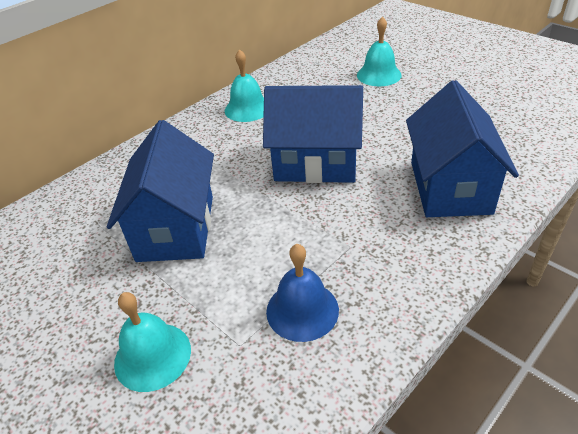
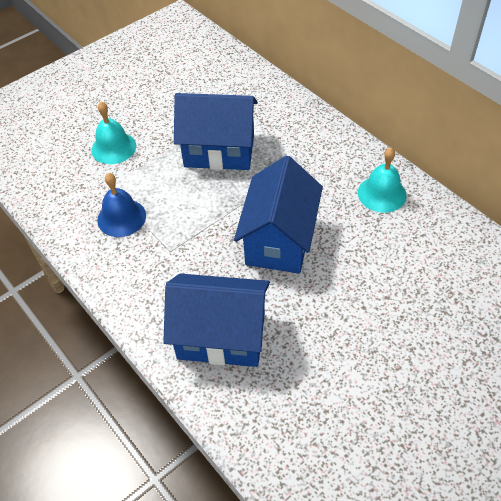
camera: 95 degrees right, 10 degrees up
(379, 75) = (445, 319): turquoise bell -> none

